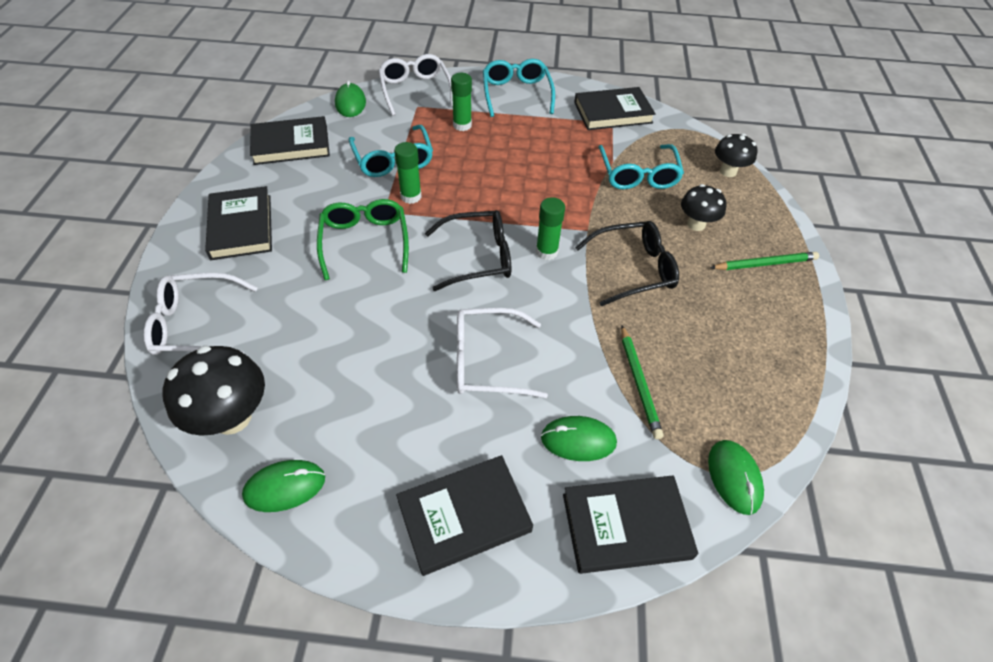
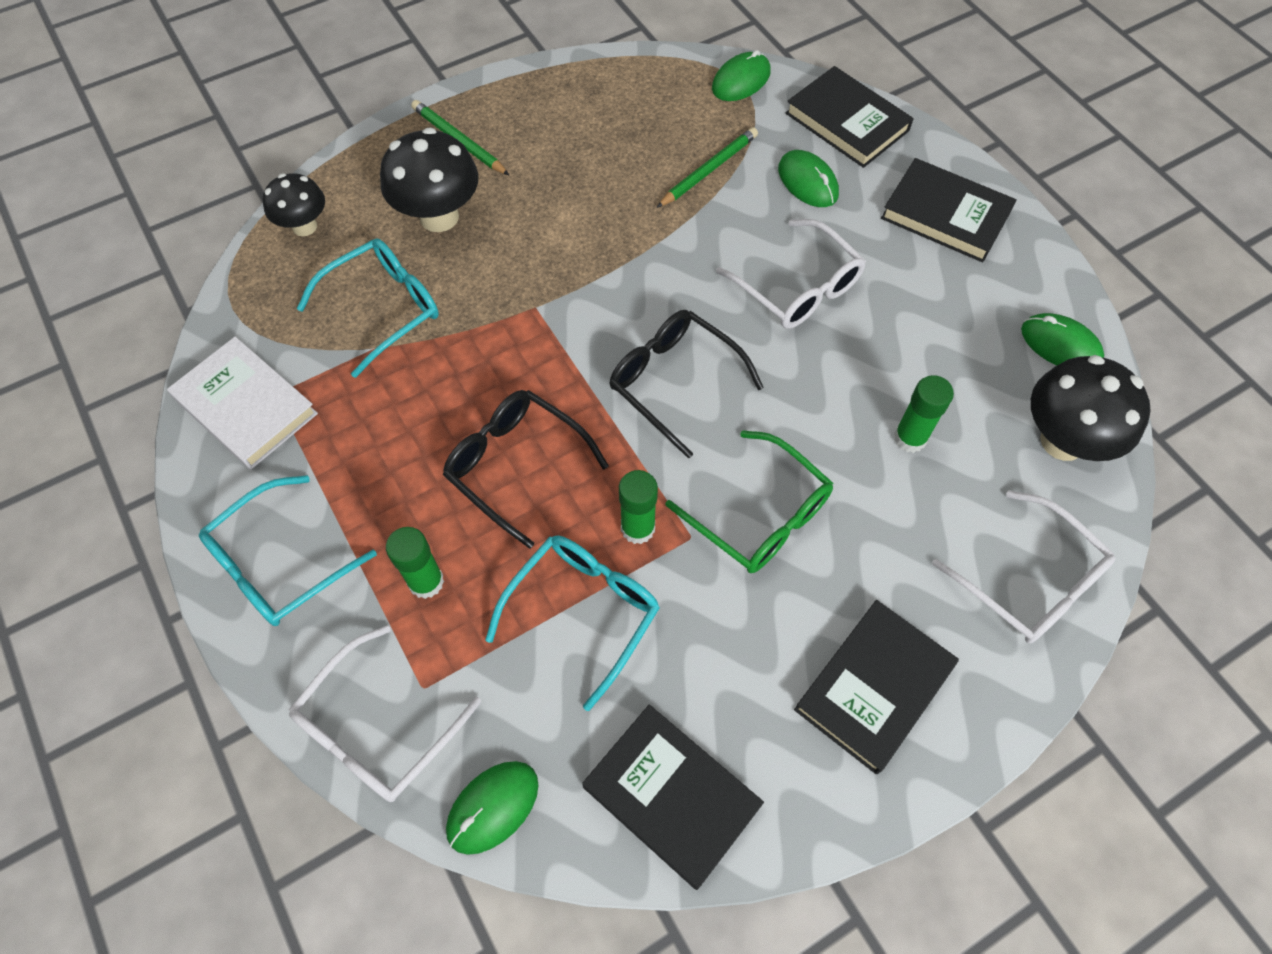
camera: 125 degrees left, 10 degrees up
(365, 242) = (759, 515): green glasses -> green glasses turned 90 degrees counterclockwise
(546, 252) = (606, 324): green glue stick -> green glue stick (910, 438)
(613, 113) = (246, 406): black book -> white book
(633, 269) = (563, 237): black glasses -> black glasses (516, 466)
(696, 224) = (439, 217): black mushroom -> black mushroom, size x1.59

